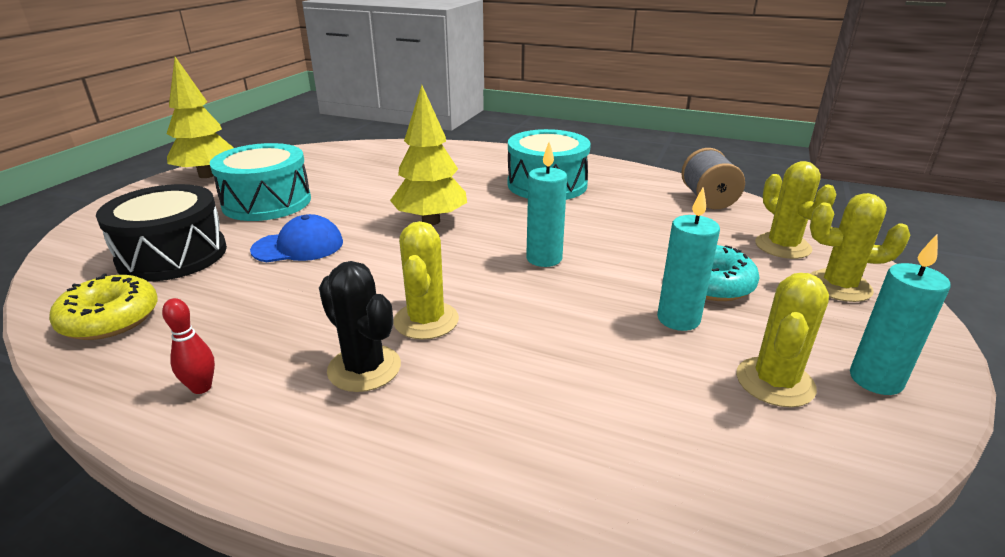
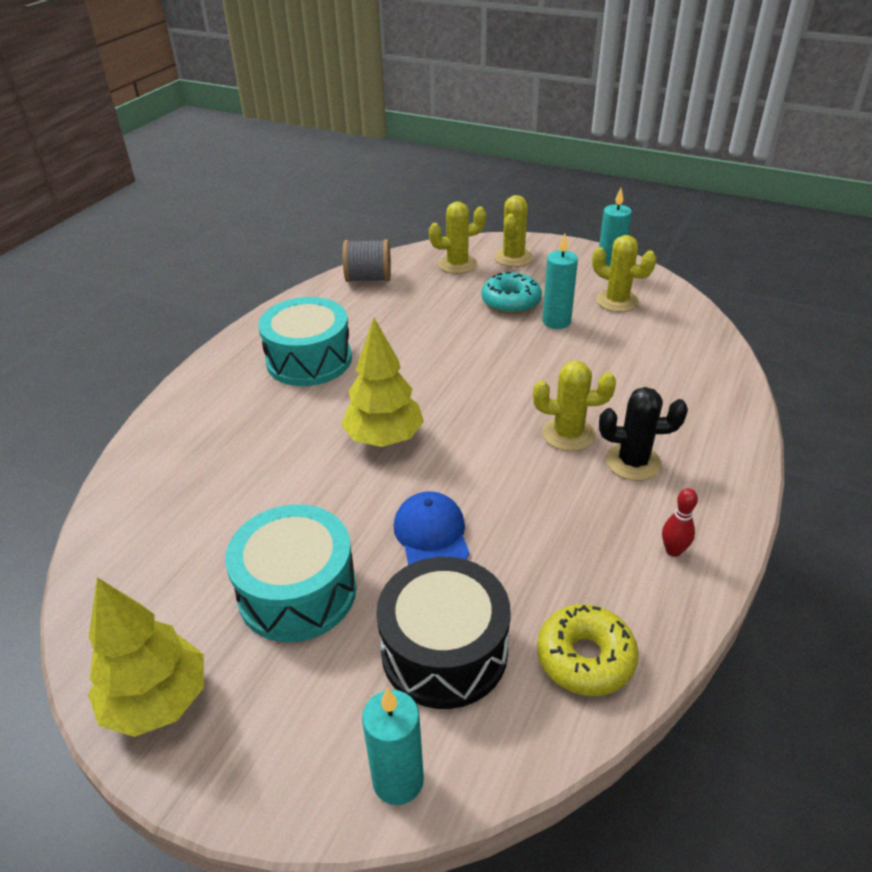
camera: 85 degrees left, 10 degrees up
(364, 368) = (633, 462): black cactus -> black cactus turned 45 degrees clockwise
(544, 258) = (469, 371): turquoise candle -> turquoise candle (398, 780)

